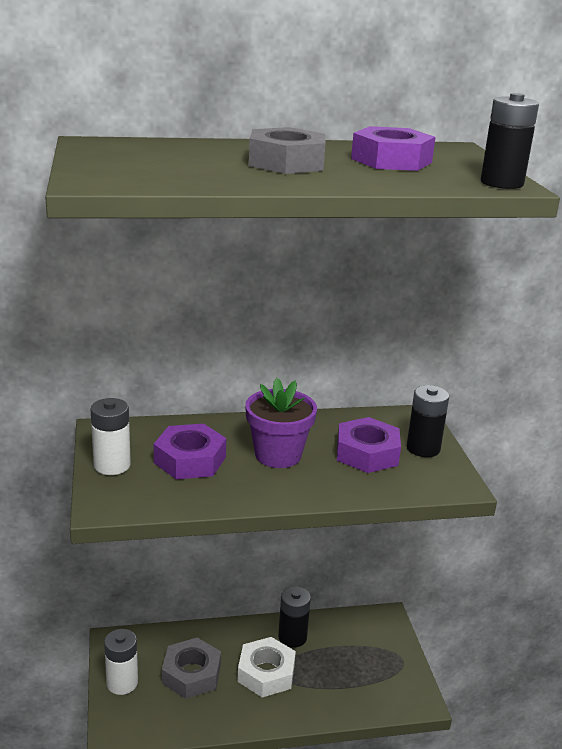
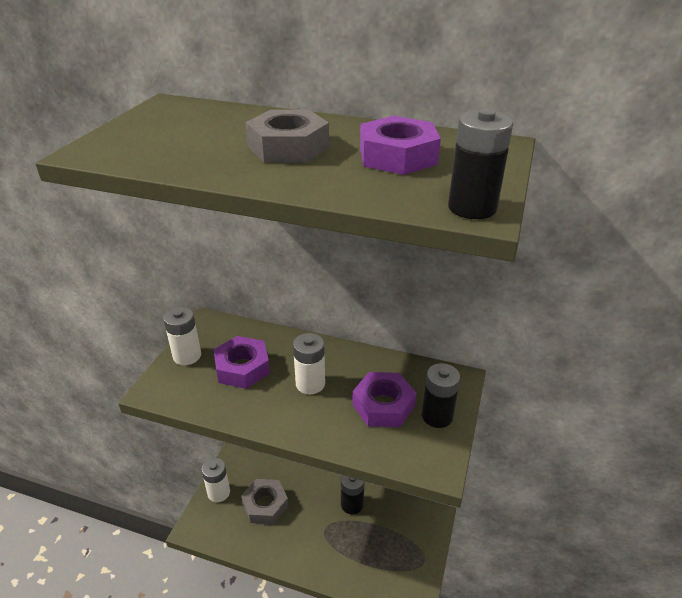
camera: 30 degrees right, 10 degrees up
(266, 673) = (315, 526): white nut -> none
(278, 455) = (310, 384): purple flower pot -> white battery

